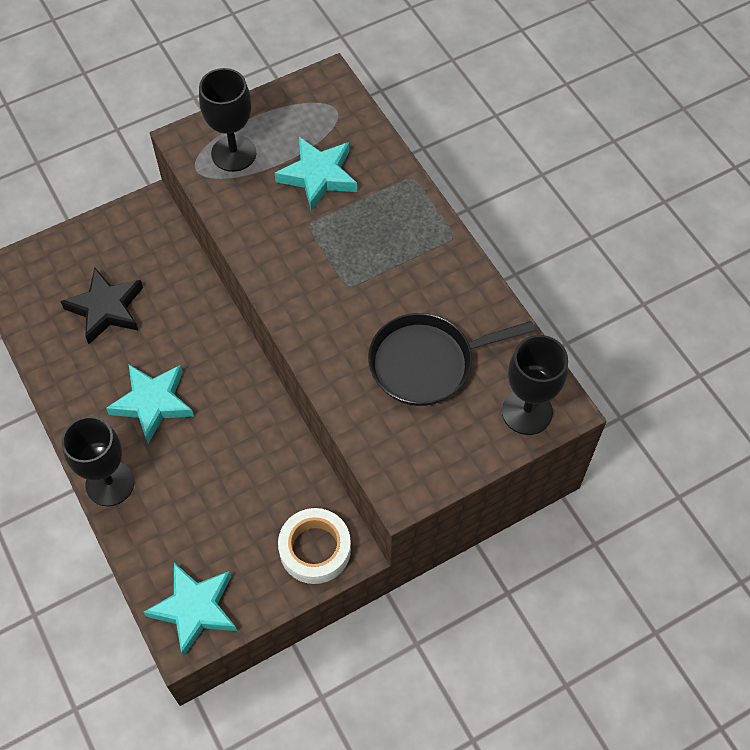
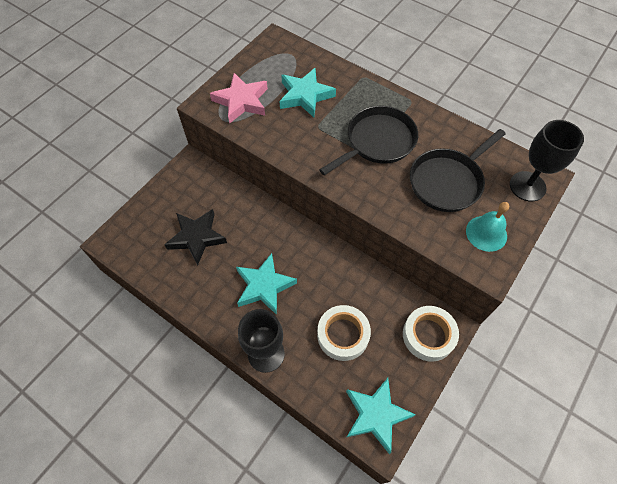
camera: 25 degrees left, 0 degrees up
(212, 502) = (343, 335): none -> white tape
(233, 153) = (241, 101): black goblet -> pink star
(372, 275) = (377, 141): none -> black pan
(430, 447) = (486, 233): none -> turquoise bell

